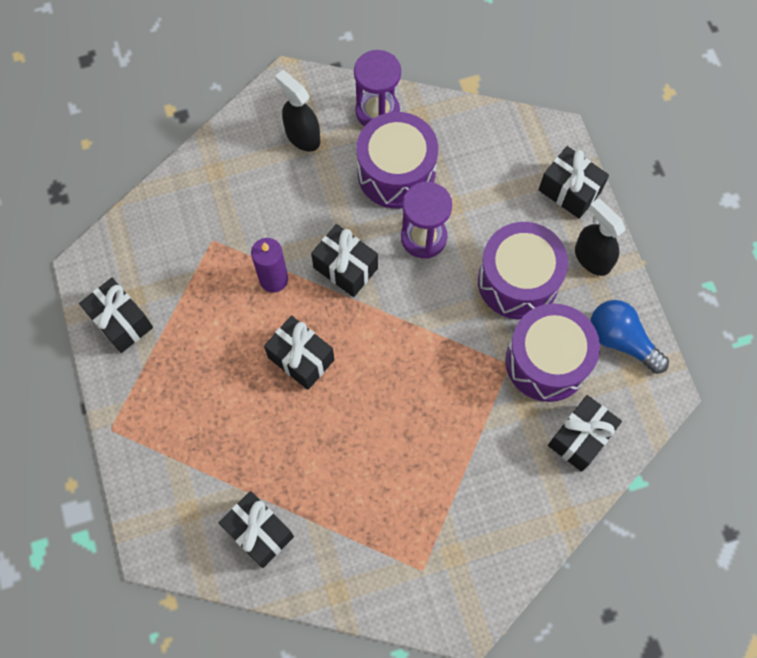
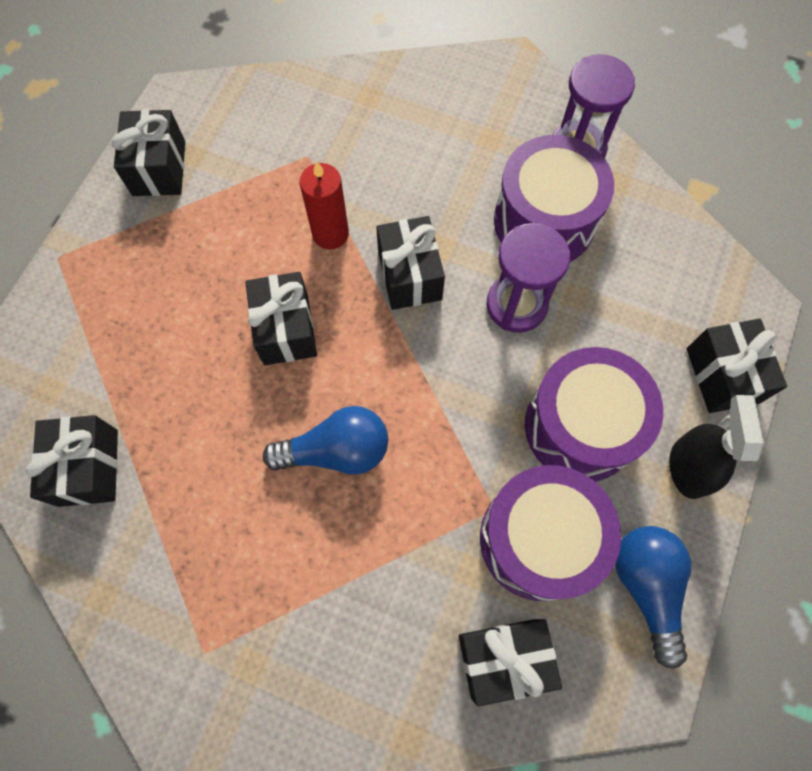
camera: 40 degrees right, 0 degrees up
(273, 279) = (330, 234): purple candle -> red candle
(302, 136) = (480, 122): black spray bottle -> none
(395, 404) = (336, 450): none -> blue light bulb

